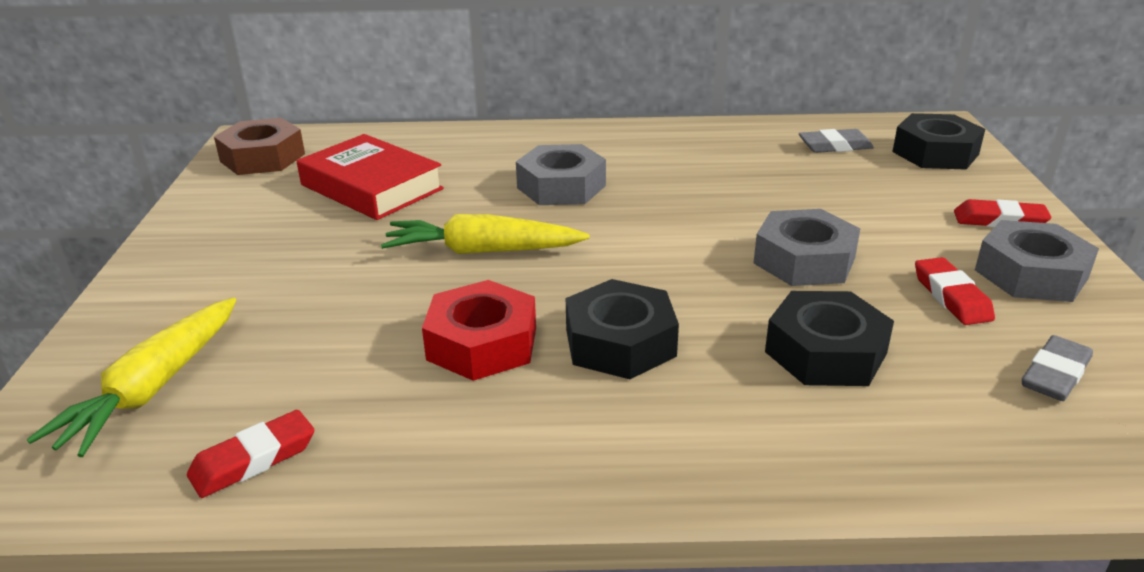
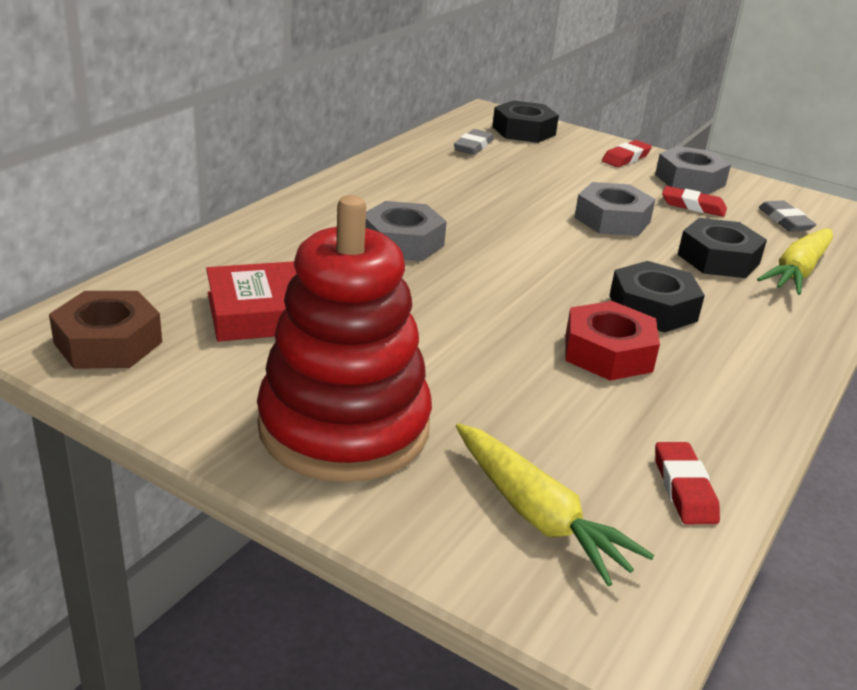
camera: 60 degrees left, 0 degrees up
(223, 266) = (344, 427): none -> red stacking toy
(482, 251) = (470, 307): yellow carrot -> yellow carrot (798, 272)

